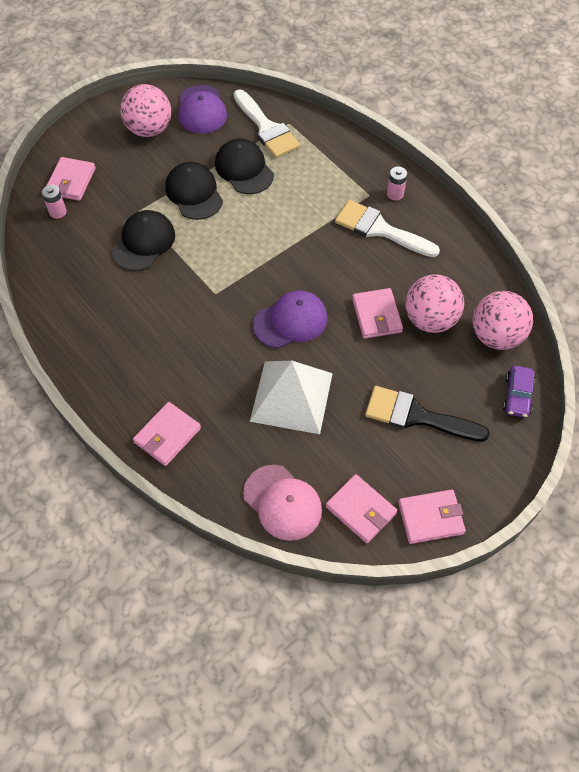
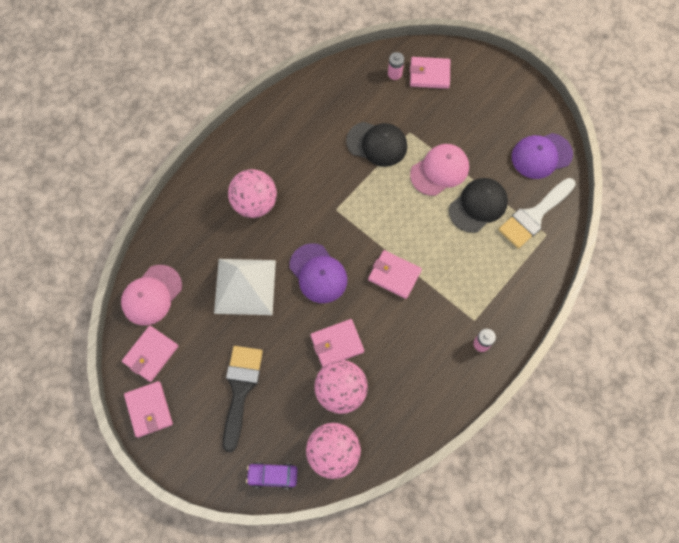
camera: 80 degrees right, 10 degrees up
(149, 129) = (504, 119): pink ball -> pink ball (255, 203)
(167, 435) = (199, 202): pink wallet -> pink wallet (394, 275)
(194, 193) = (439, 170): black cap -> pink cap
(380, 229) = (434, 335): white brush -> none

